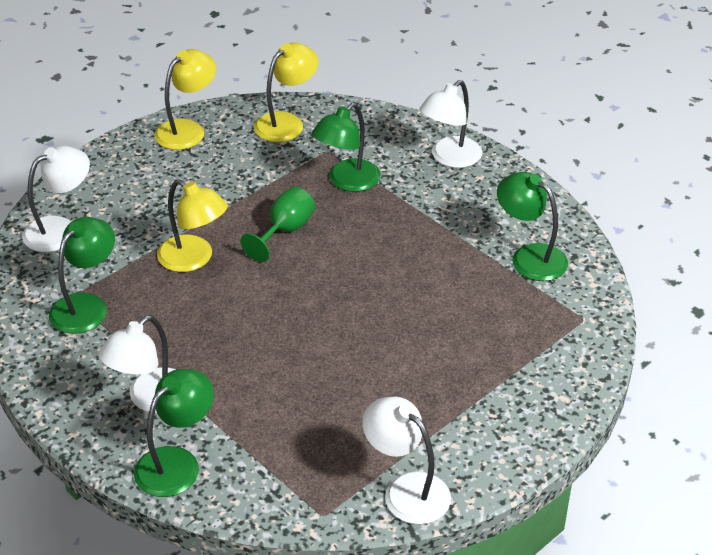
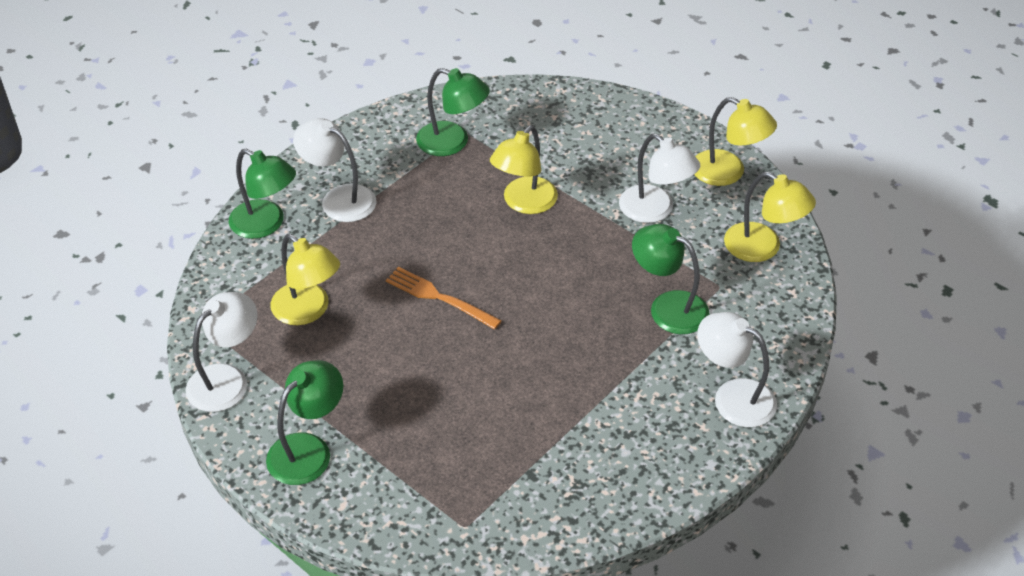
camera: 85 degrees right, 5 degrees up
(60, 229) = (553, 110): white lamp -> white lamp (655, 210)
(285, 231) = (575, 264): green goblet -> none
(313, 325) = (438, 297): none -> orange fork
(317, 424) = (308, 311): none -> yellow lamp
(529, 257) = (564, 476): green lamp -> green lamp (308, 449)

